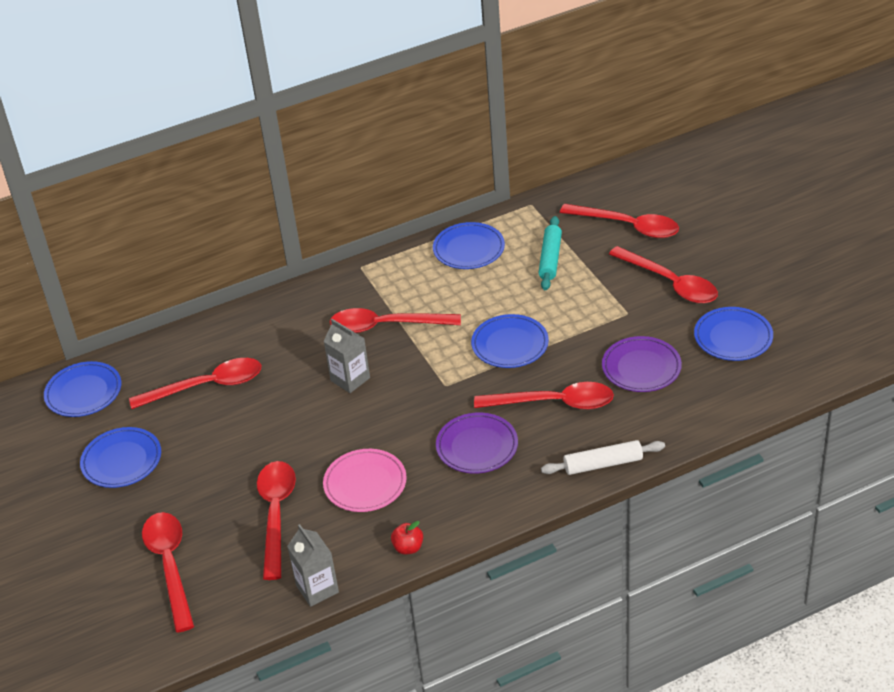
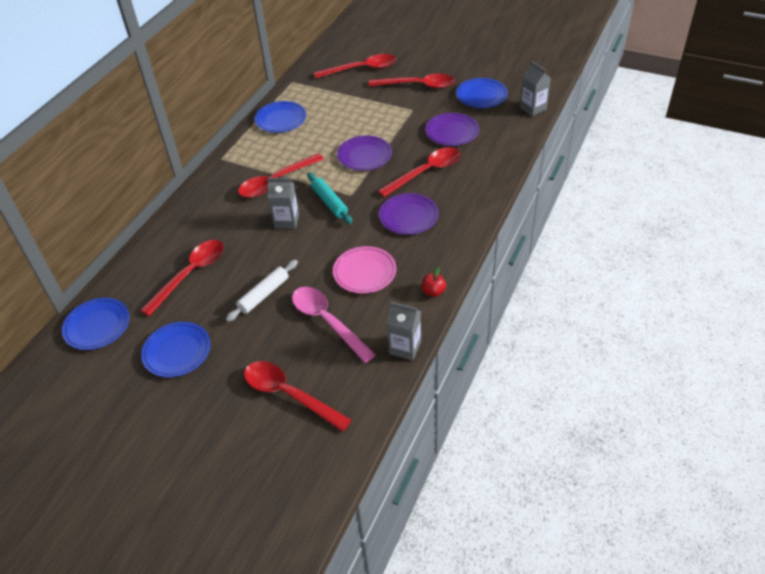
camera: 40 degrees left, 5 degrees up
(276, 515) = (327, 321): red spoon -> pink spoon
(510, 344) = (364, 155): blue plate -> purple plate
(550, 259) = (336, 103): turquoise rolling pin -> turquoise rolling pin (329, 202)
(603, 464) = (489, 188): white rolling pin -> white rolling pin (264, 294)
(777, 389) = (533, 108): none -> grey carton

